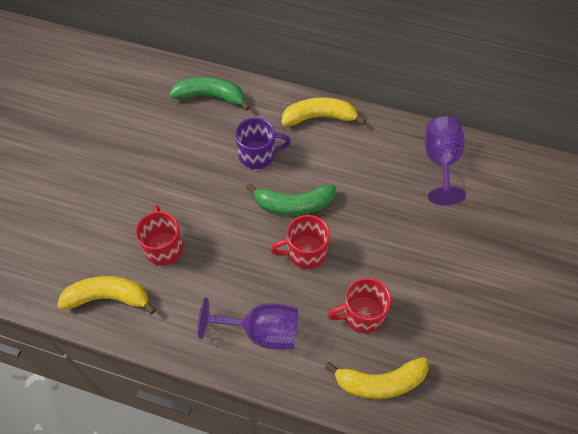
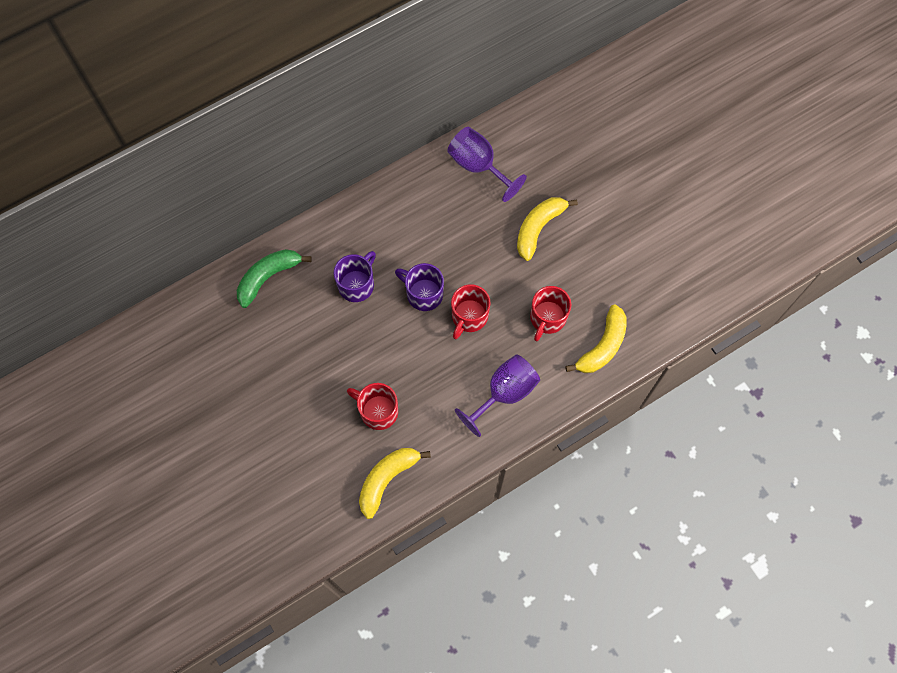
camera: 50 degrees left, 10 degrees up
(293, 204) = (423, 294): green banana -> purple mug
(319, 117) = (363, 214): yellow banana -> yellow banana (538, 228)

